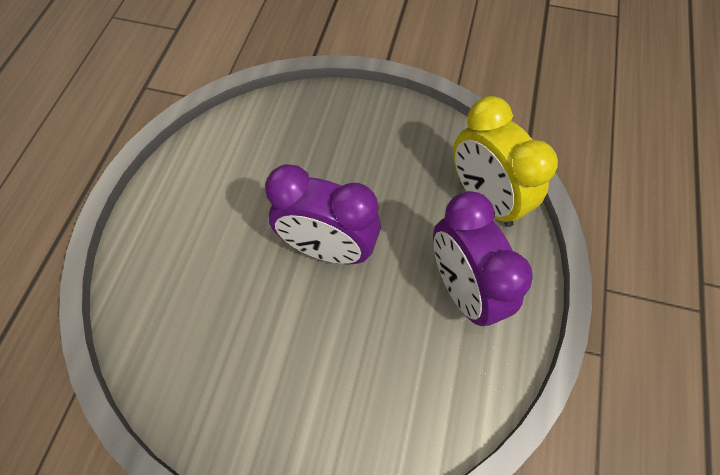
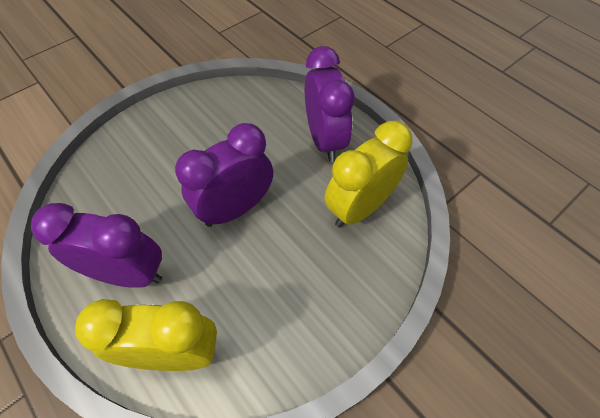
camera: 125 degrees right, 5 degrees down
(181, 223) = (325, 140): none -> purple clock
(252, 149) = (359, 207): none -> yellow clock

